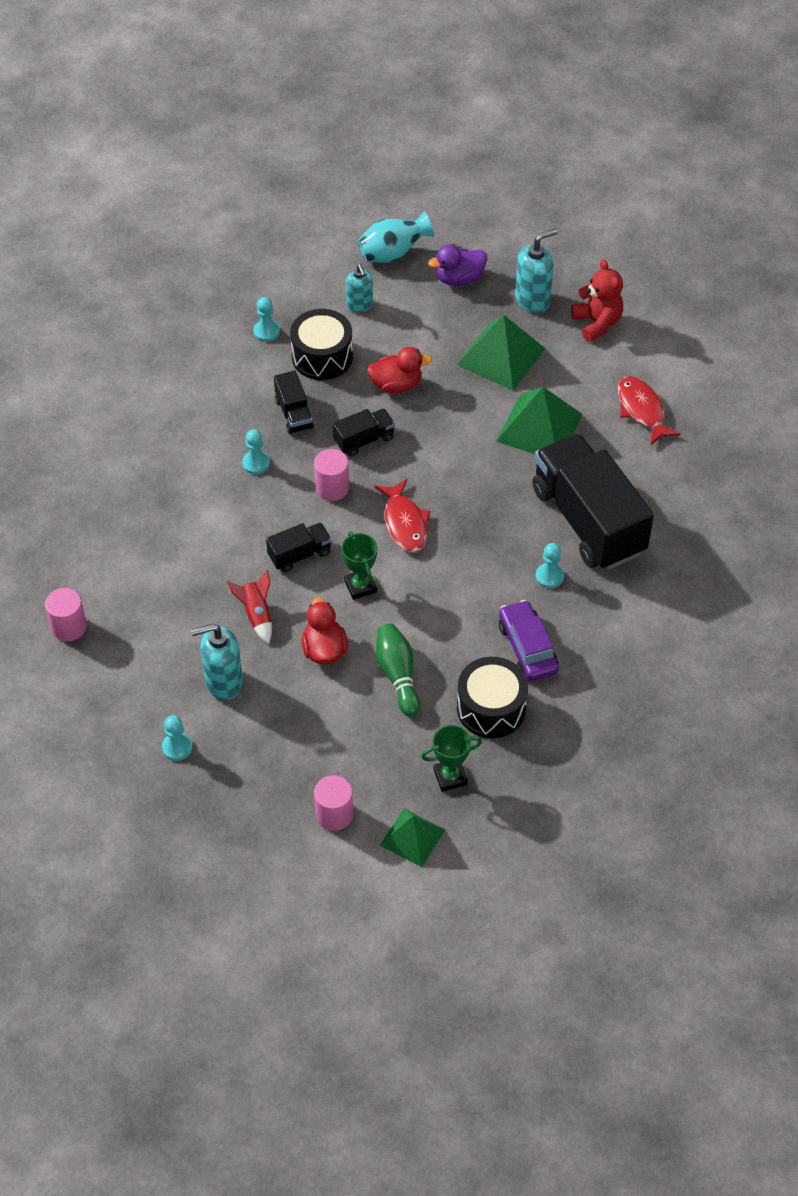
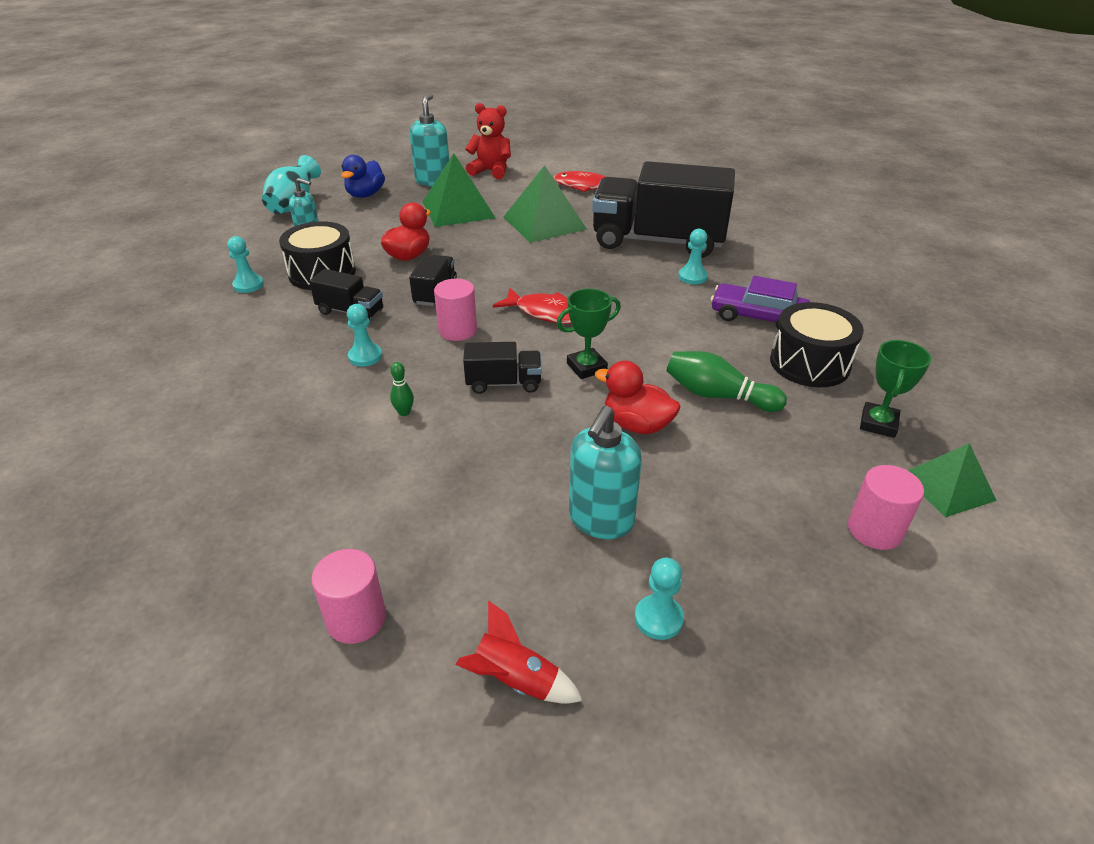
camera: 50 degrees left, 15 degrees down
(224, 527) = (404, 412): none -> green bowling pin
(256, 615) = (539, 447): red rocket -> red rocket (516, 681)
(299, 555) = (503, 383): black truck -> black truck turned 75 degrees clockwise
(360, 586) = (586, 367): green trophy -> green trophy turned 45 degrees counterclockwise
(459, 279) = (365, 195): purple duck -> blue duck

